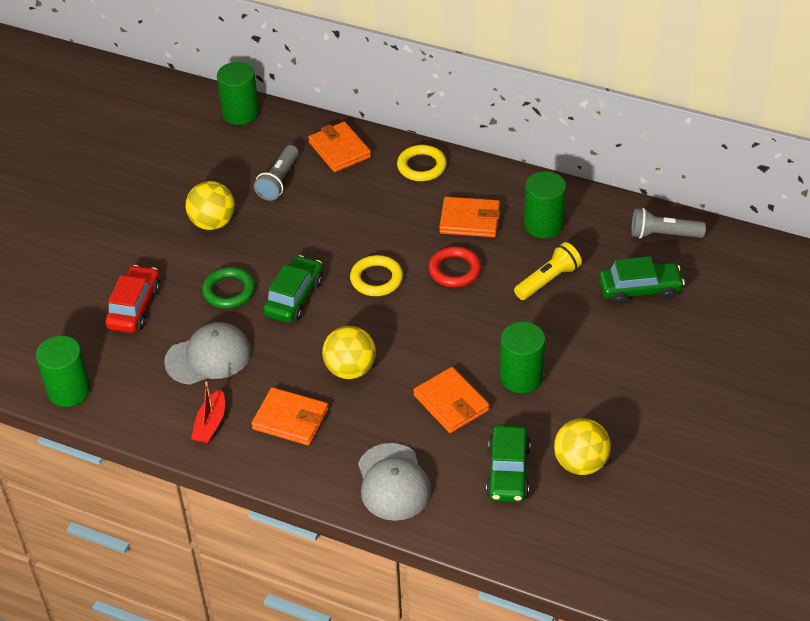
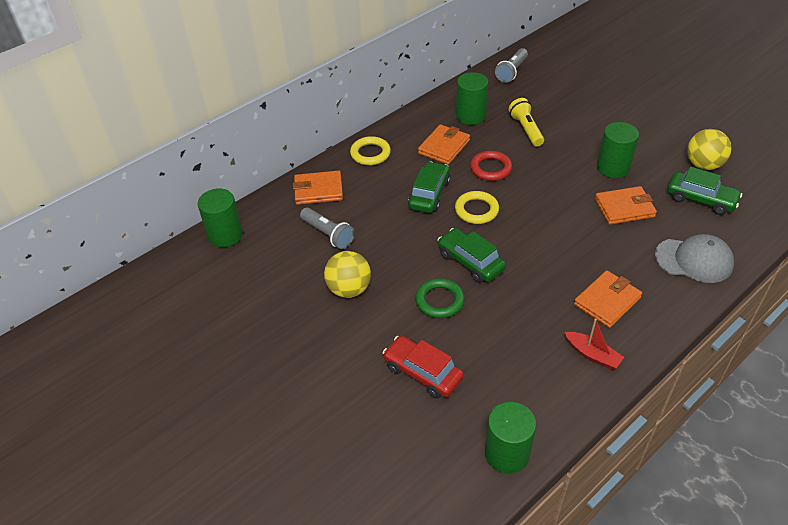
camera: 65 degrees left, 0 degrees up
(208, 357) = (512, 335): grey cap -> none
(350, 369) = (567, 251): yellow ball -> none
(639, 289) = (556, 95): green car -> green car (429, 194)

